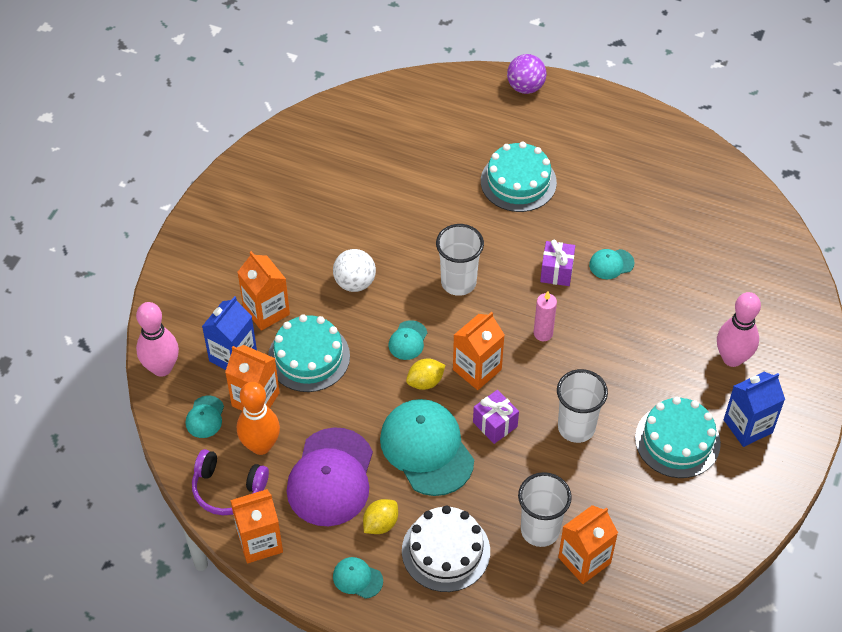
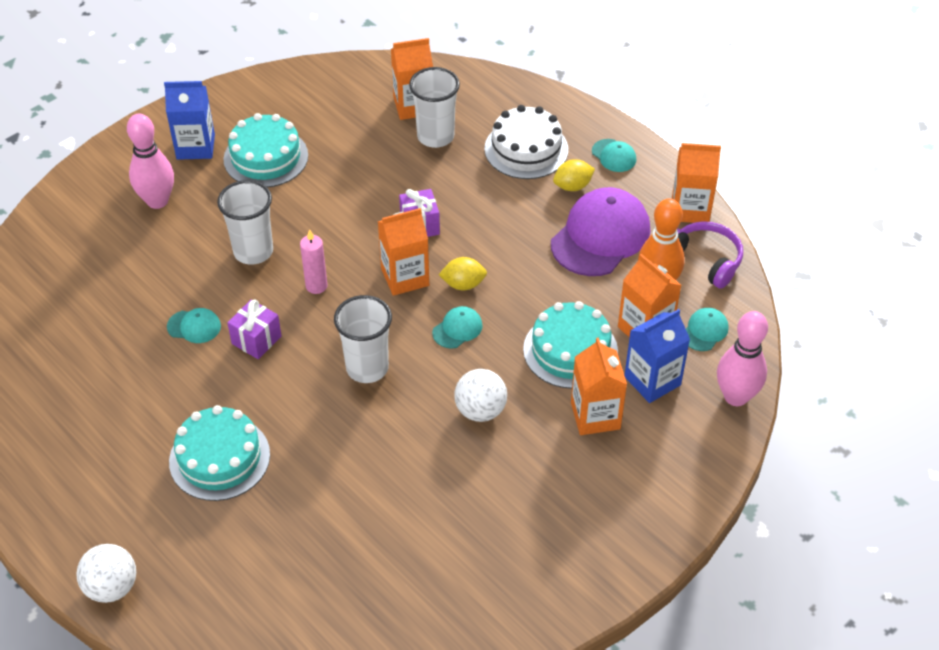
camera: 155 degrees left, 5 degrees down
(426, 449) = (497, 228): turquoise cap -> none
(525, 87) = (112, 587): purple ball -> white ball
(576, 427) = (347, 197): white cup -> white cup (253, 251)

